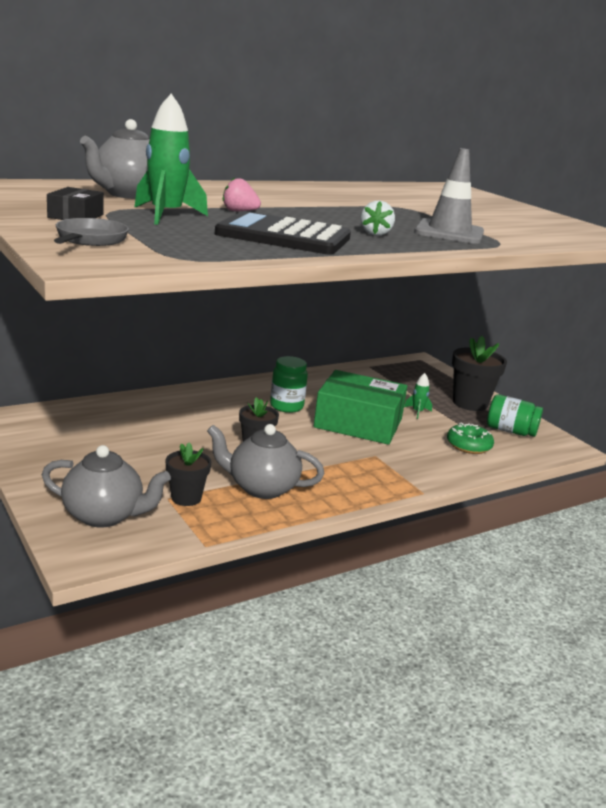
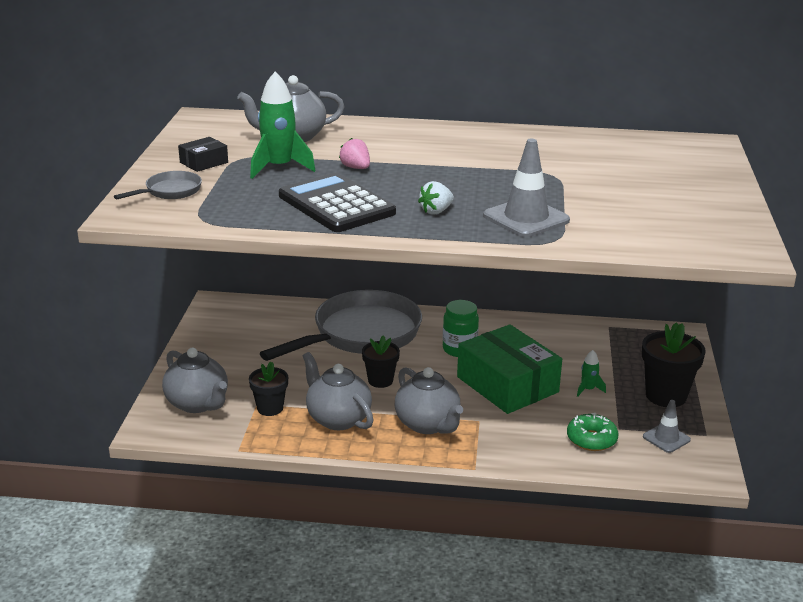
camera: 40 degrees right, 5 degrees up
(188, 414) = (361, 334): none -> grey pan
(342, 470) = (428, 424): none -> grey teapot
(510, 431) = (666, 438): green jar -> grey traffic cone

